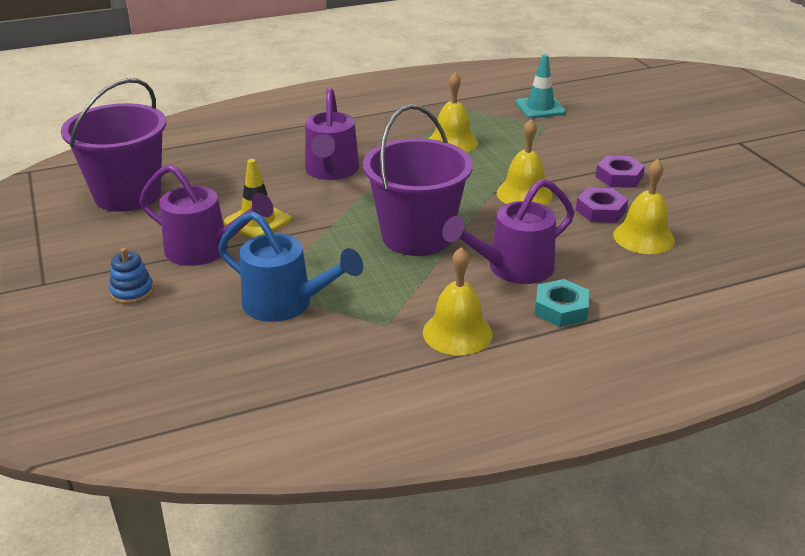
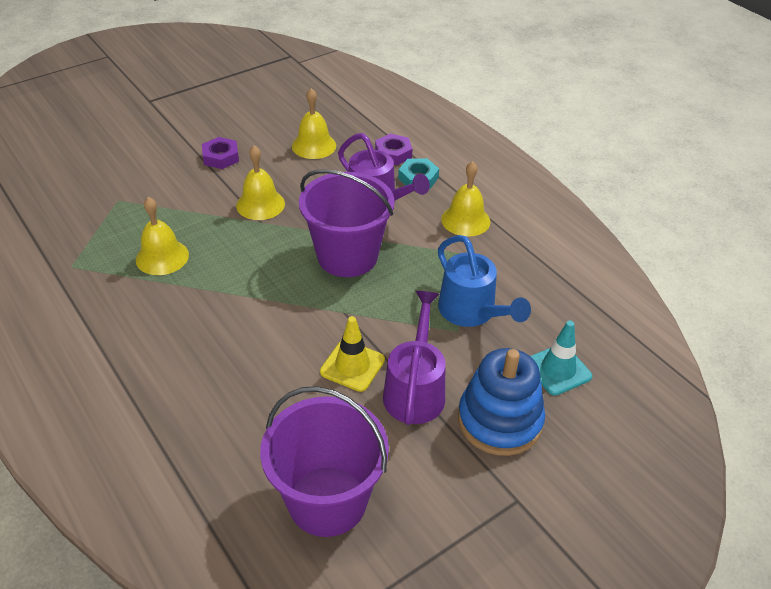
camera: 105 degrees left, 10 degrees up
(132, 292) = (499, 421): blue stacking toy -> blue stacking toy, size x2.12
(287, 304) = (472, 312): blue watering can -> blue watering can turned 135 degrees clockwise
(331, 171) = (239, 334): purple watering can -> none
(540, 108) = (76, 206): turquoise traffic cone -> turquoise traffic cone (558, 370)
(600, 211) = (279, 165): purple nut -> purple nut (393, 154)

